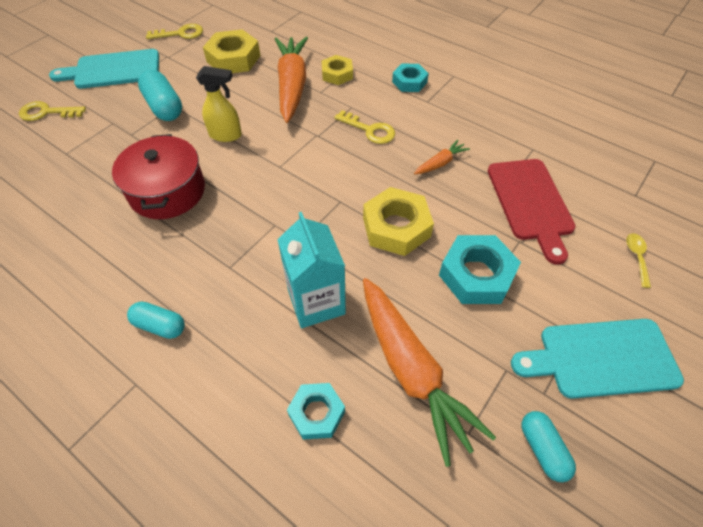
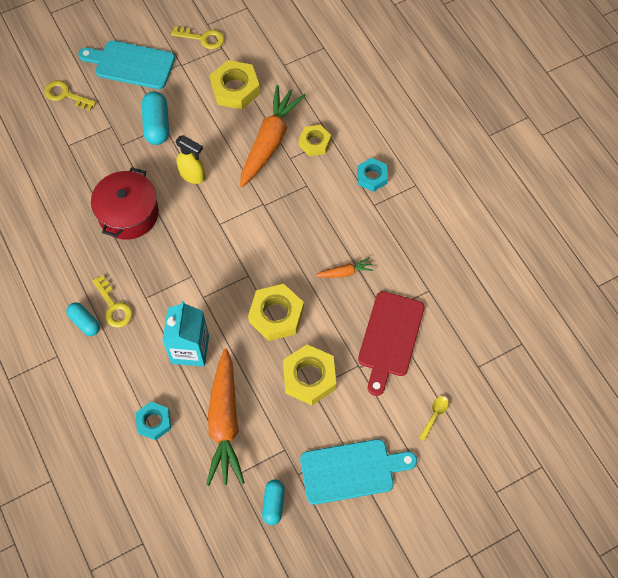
camera: 25 degrees right, 10 degrees up
(370, 130) = (308, 216): yellow key -> yellow key (114, 306)
(476, 275) = (309, 377): turquoise nut -> yellow nut
(601, 358) = (351, 470): turquoise cutting board -> turquoise cutting board turned 150 degrees clockwise

